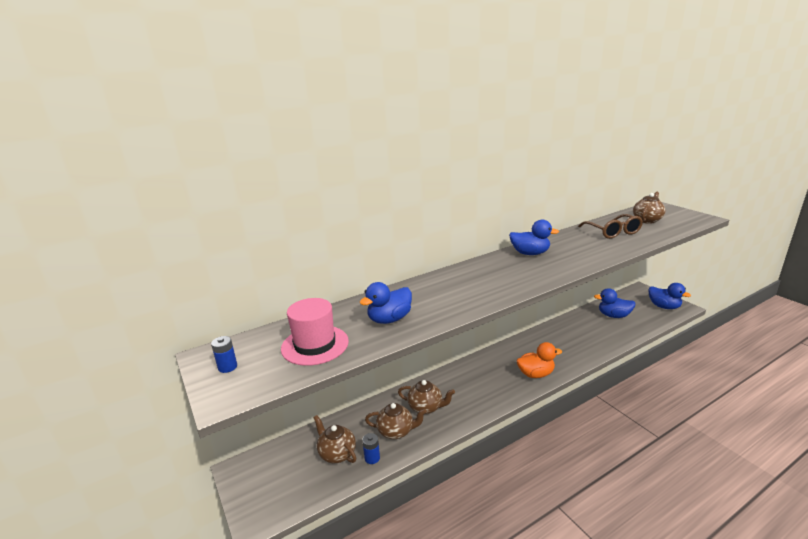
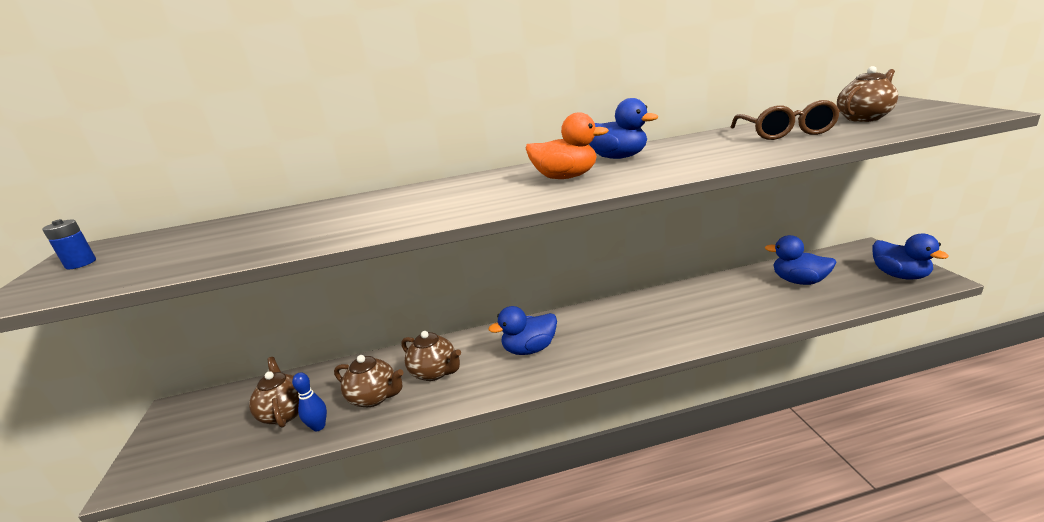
camera: 20 degrees right, 0 degrees up
(315, 345) = (200, 248): pink hat -> none
(372, 458) = (318, 426): blue battery -> blue bowling pin
(389, 319) = (325, 225): blue duck -> blue duck (529, 349)
(535, 374) = (619, 349): orange duck -> orange duck (565, 177)

